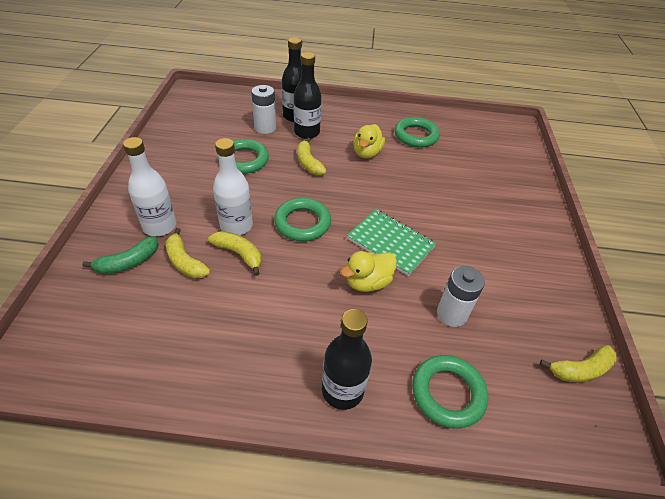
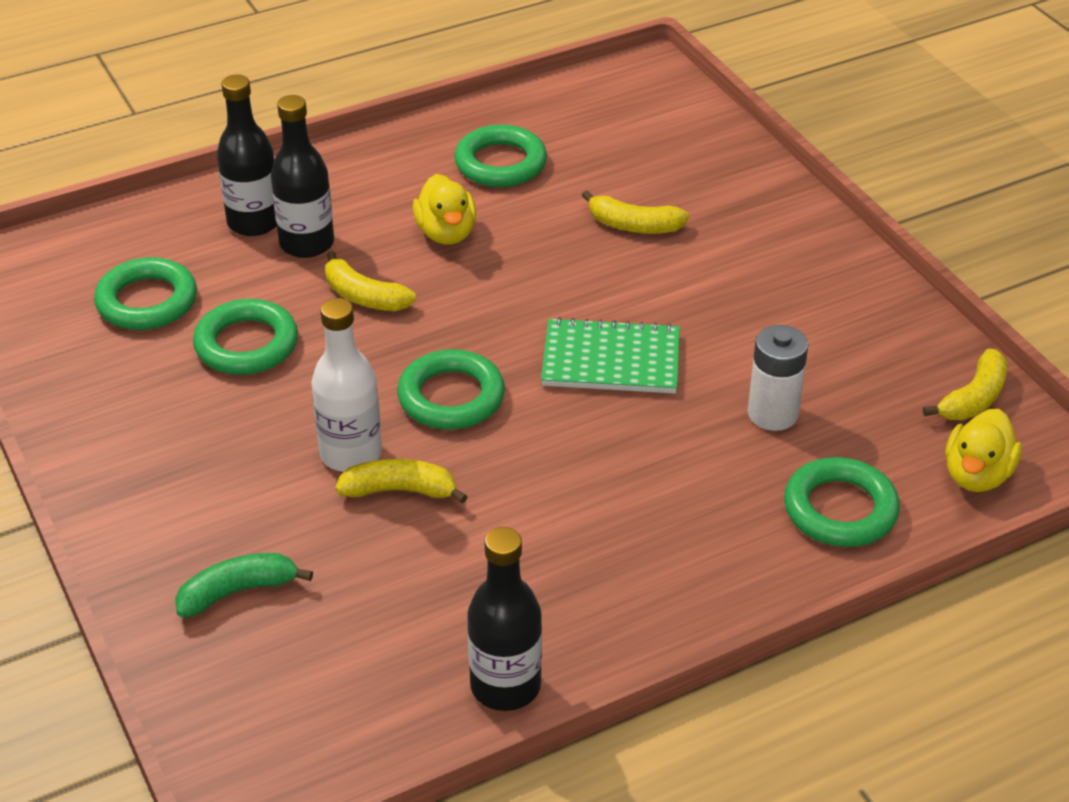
camera: 30 degrees left, 5 degrees down
(128, 262) = (238, 591): green banana -> green banana turned 135 degrees counterclockwise
(160, 226) = (224, 517): white bottle -> none
(185, 261) = (327, 544): yellow banana -> yellow banana (633, 225)
(226, 127) = (147, 301): none -> green ring
(265, 128) = (222, 269): white battery -> none
(342, 390) = (711, 576): black bottle -> black bottle (505, 686)
(368, 282) = (627, 431): yellow duck -> yellow duck (976, 475)

